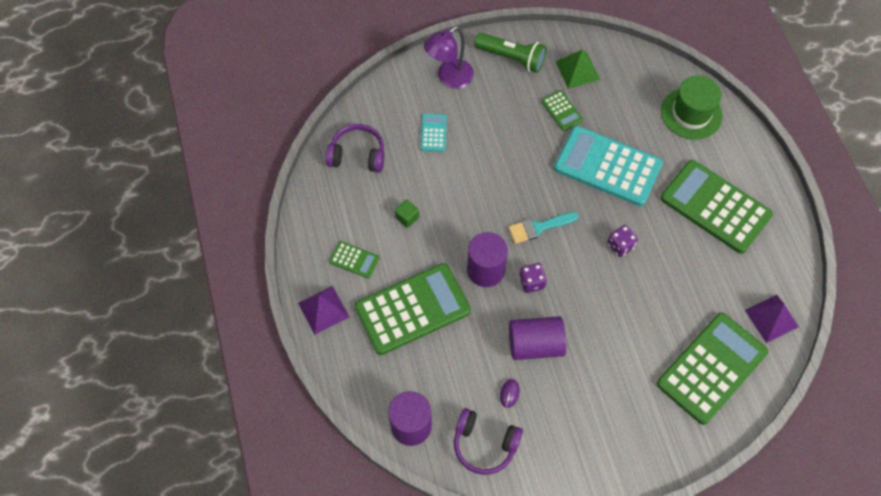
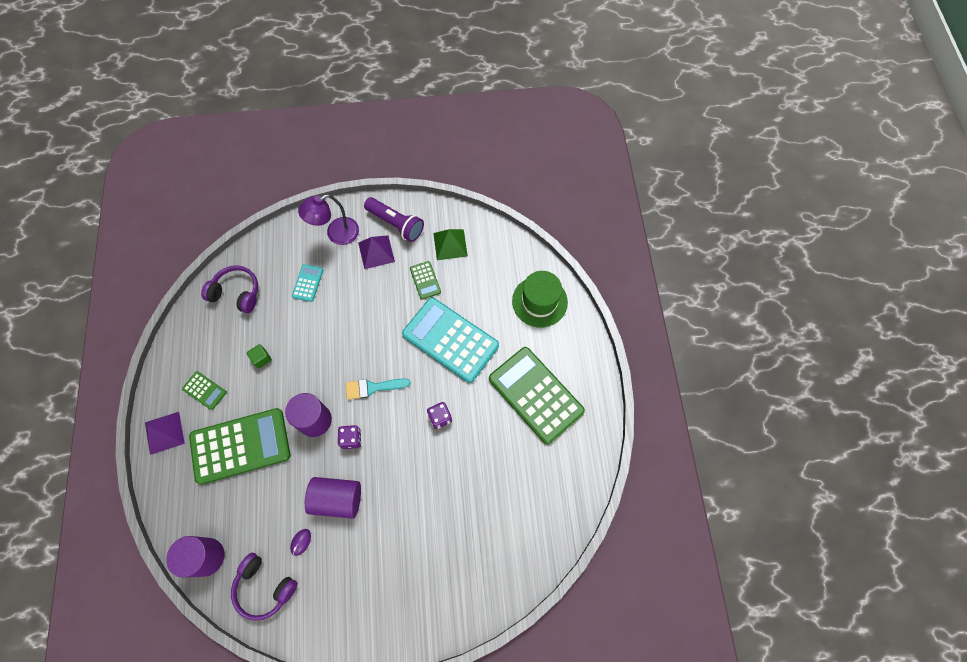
camera: 10 degrees right, 5 degrees up
(512, 58) = (396, 224): green flashlight -> purple flashlight
(711, 368) = (488, 551): green calculator -> none
(771, 318) = (556, 512): purple pyramid -> purple pyramid (376, 252)

